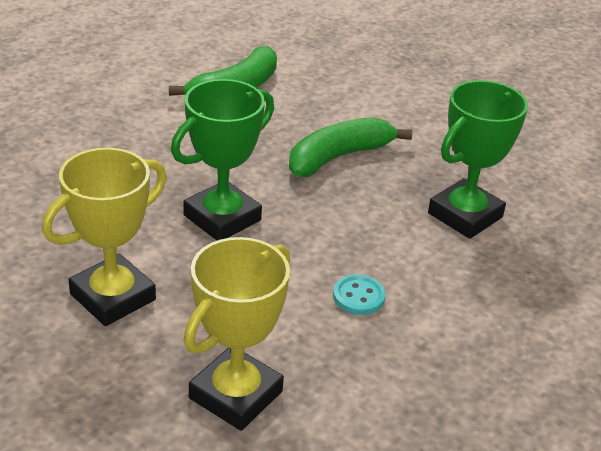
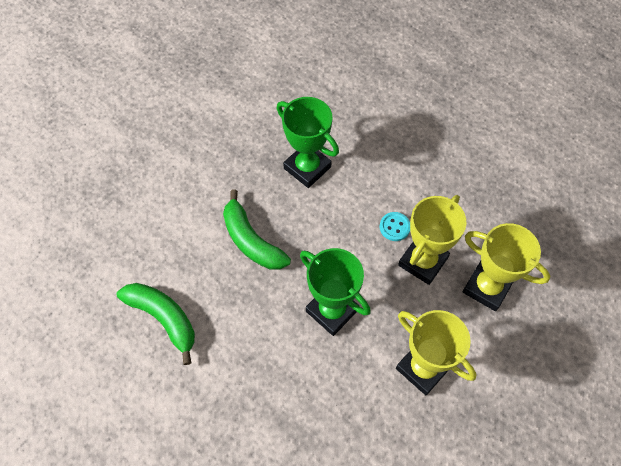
camera: 90 degrees left, 25 degrees up
(293, 321) = (422, 261): none -> yellow trophy

